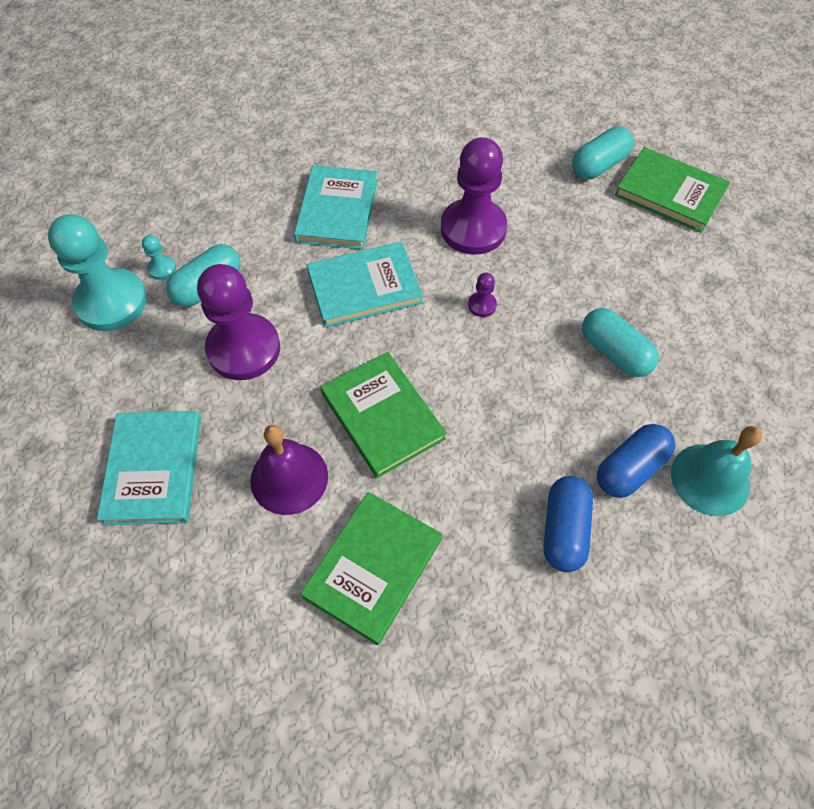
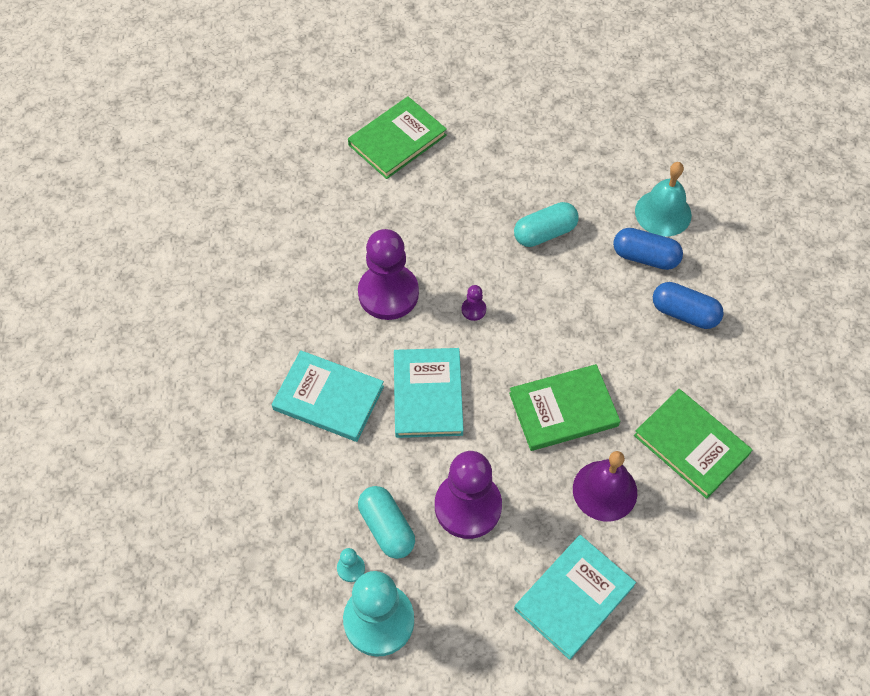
camera: 75 degrees left, 0 degrees up
(153, 469) = (574, 597): turquoise book -> turquoise book turned 60 degrees counterclockwise
(599, 165) = (348, 178): turquoise capsule -> none
(630, 468) = (645, 257): blue capsule -> blue capsule turned 45 degrees counterclockwise

